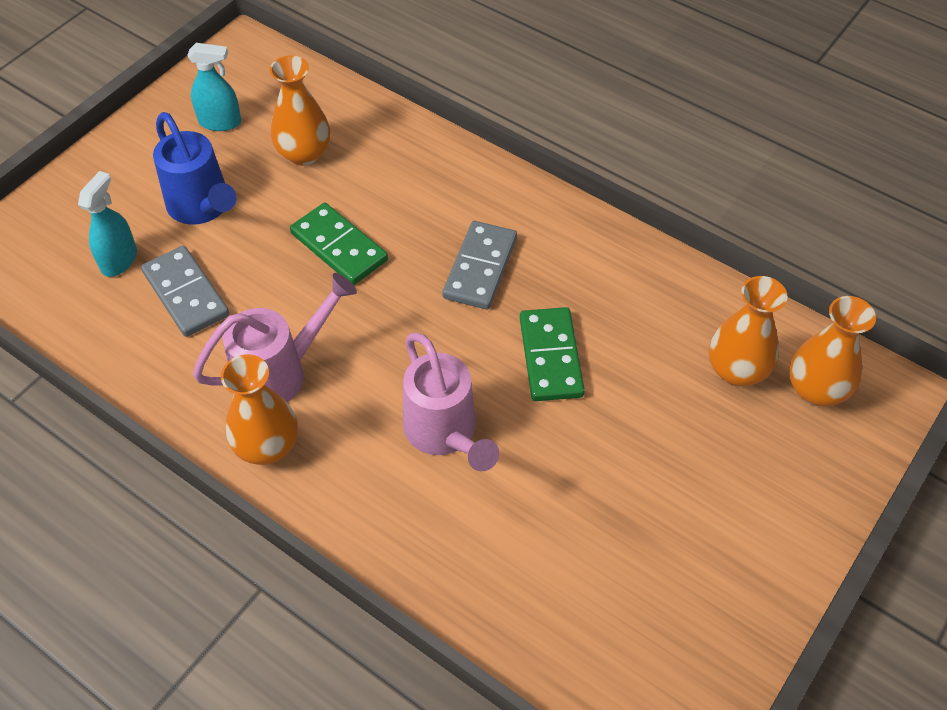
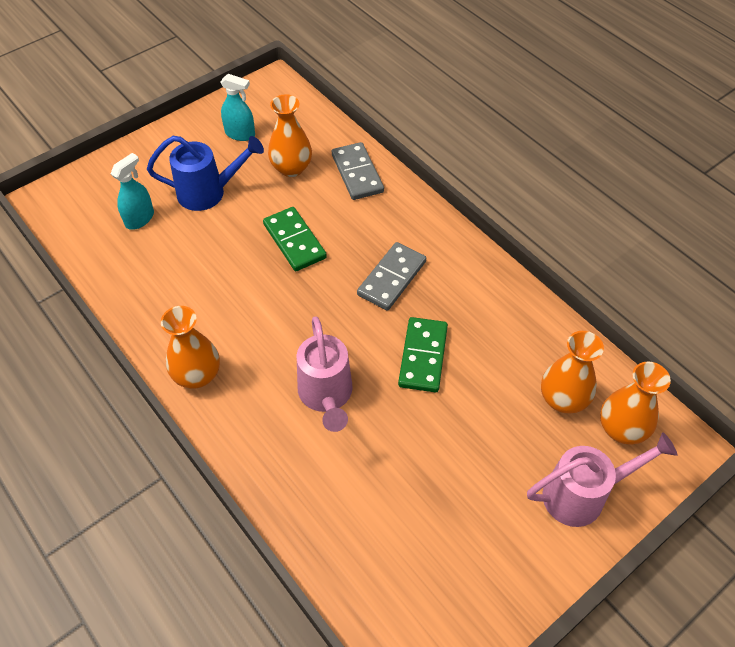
camera: 15 degrees right, 0 degrees up
(186, 294) = (177, 252): grey domino -> grey domino (357, 173)
(202, 207) = (208, 192): blue watering can -> blue watering can turned 75 degrees counterclockwise
(279, 373) = (223, 324): pink watering can -> pink watering can (582, 495)

